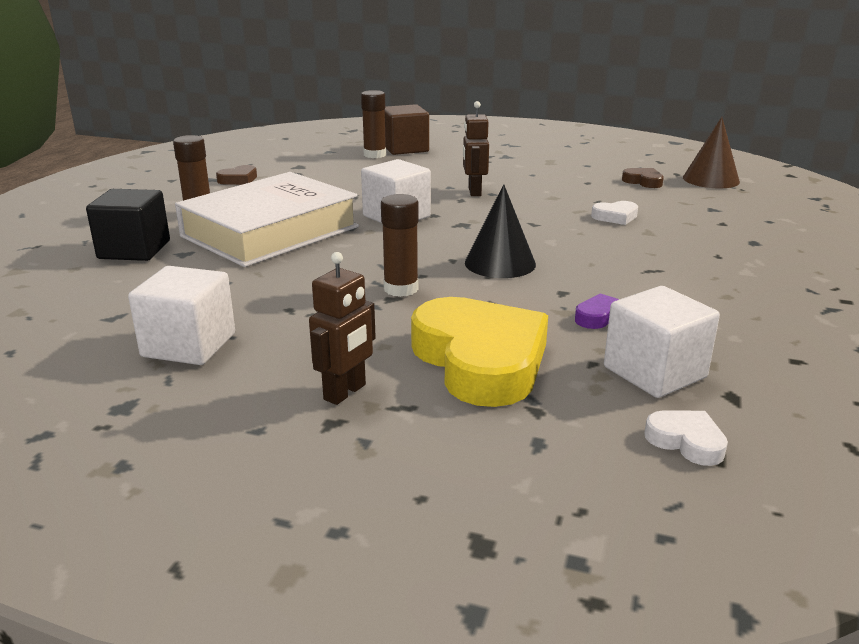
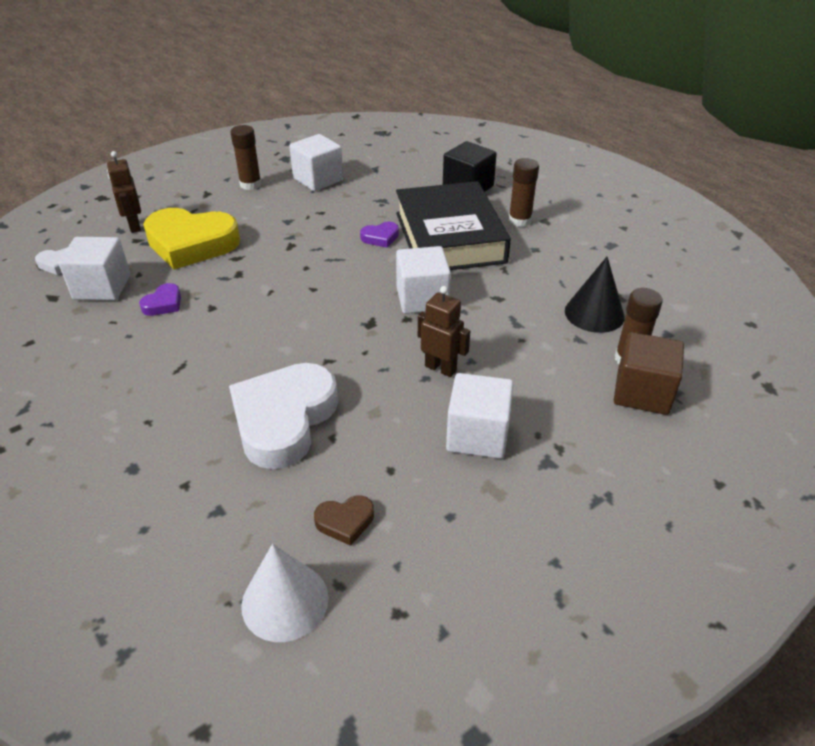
camera: 125 degrees right, 15 degrees up
(238, 179) = (597, 256): brown heart -> none
(270, 231) = (449, 237): white book -> black book
(311, 259) = (380, 237): none -> purple heart
(345, 392) = (222, 202): brown robot -> brown robot (134, 226)
(401, 289) = (297, 252): brown glue stick -> brown glue stick (250, 184)
(500, 263) = (281, 305): black cone -> black cone (594, 313)
(517, 171) = (477, 435): none -> white cube
(615, 217) = (284, 420): white heart -> white heart, size x2.35
(711, 179) = (285, 601): brown cone -> white cone

